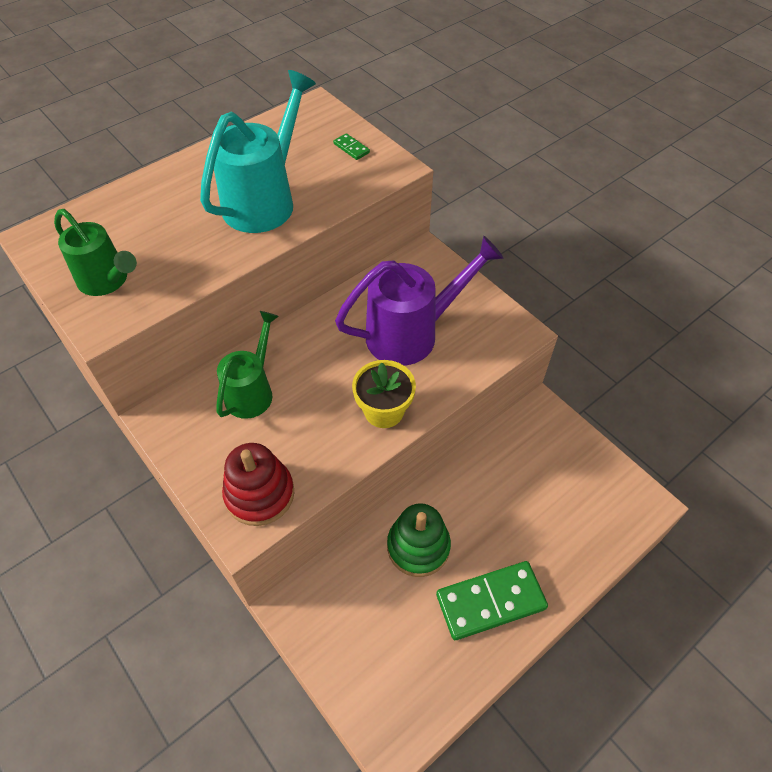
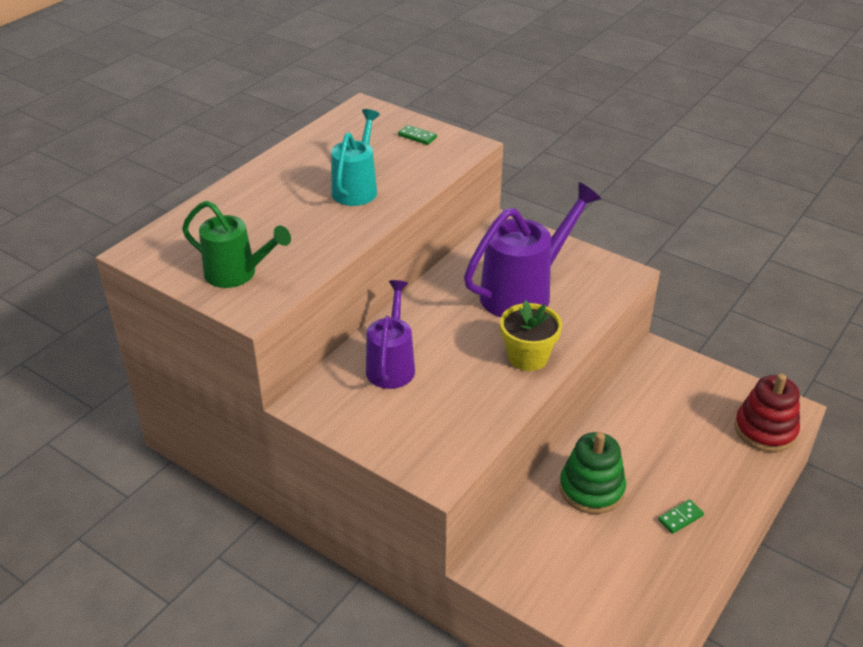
camera: 15 degrees left, 15 degrees down
(252, 391) = (391, 365): green watering can -> purple watering can
(260, 494) = (441, 444): red stacking toy -> red stacking toy (765, 430)
(265, 200) = (357, 188): turquoise watering can -> turquoise watering can, size x0.65
(490, 601) = (680, 518): green domino -> green domino, size x0.42

